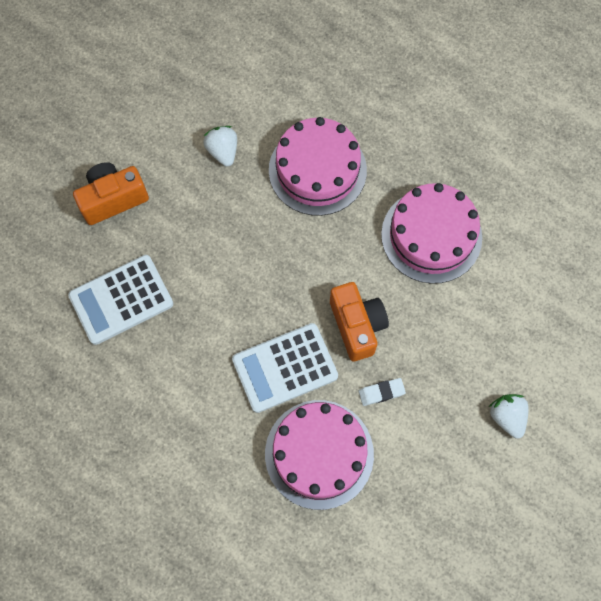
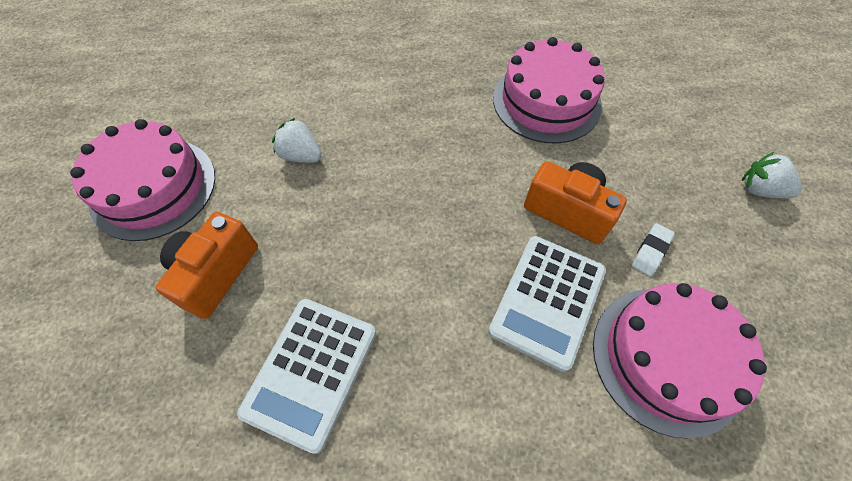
camera: 40 degrees left, 10 degrees down
(317, 170) = (404, 115): pink cake -> pink cake (153, 188)

